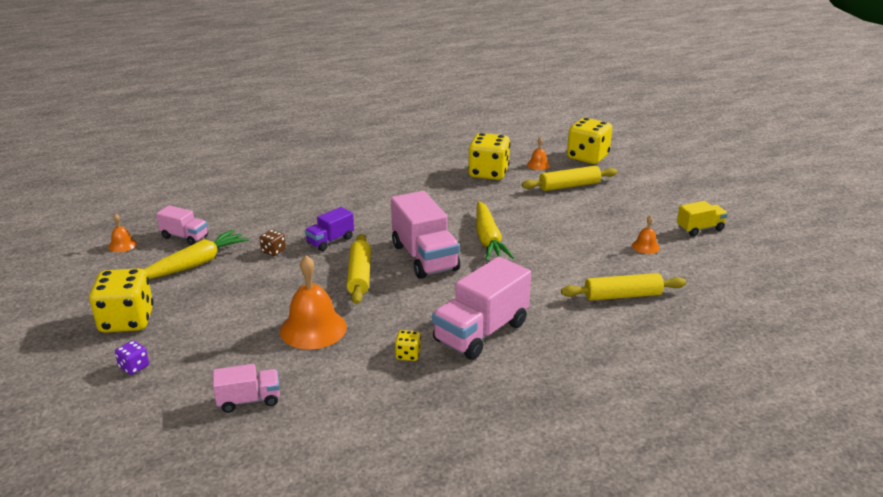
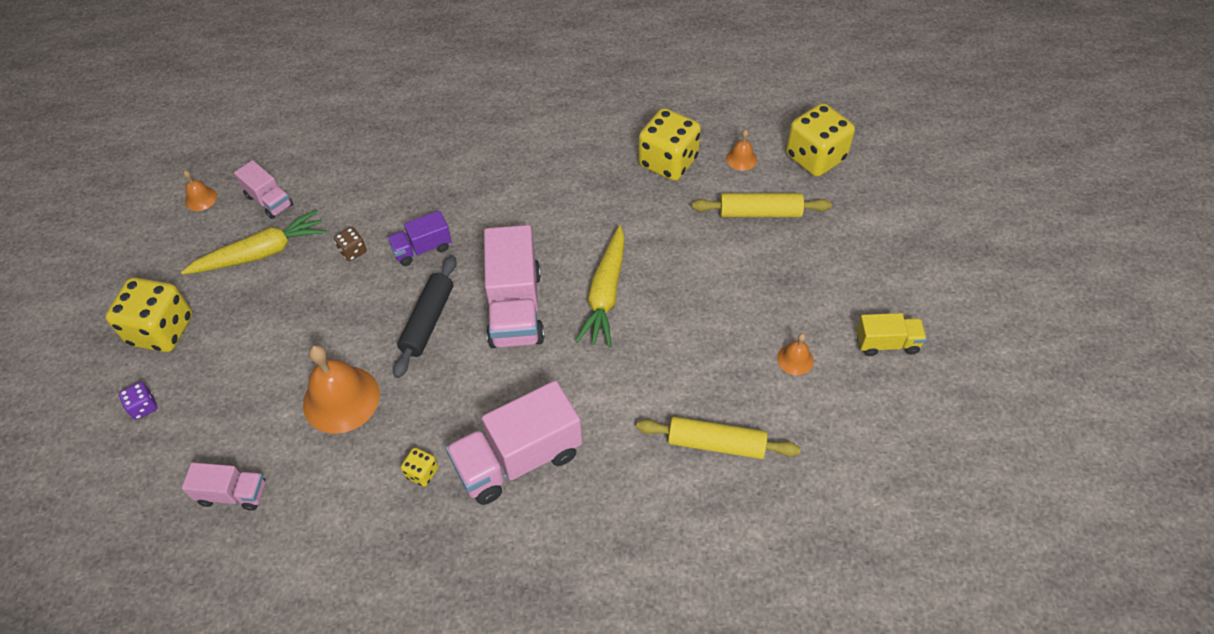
camera: 20 degrees right, 25 degrees up
(359, 275) = (428, 321): yellow rolling pin -> black rolling pin

